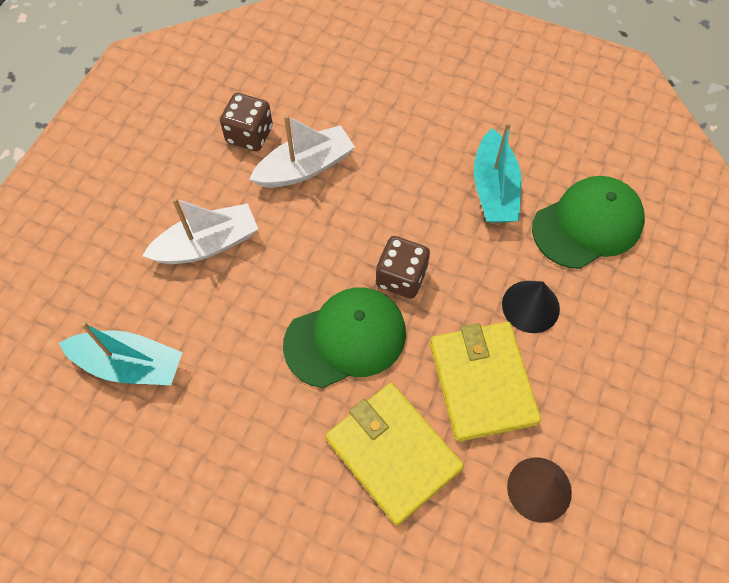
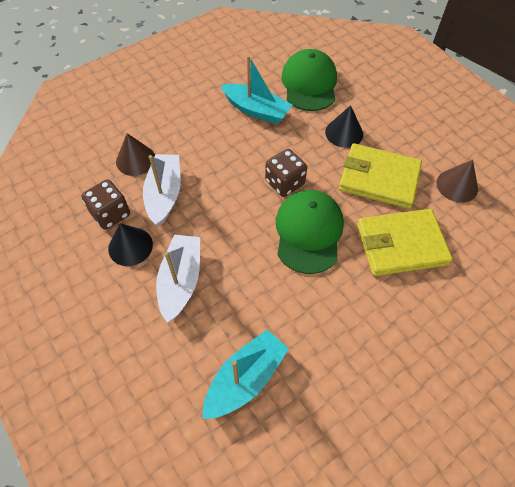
camera: 60 degrees left, 5 degrees down
(221, 175) = (130, 246): none -> black cone
(333, 114) = (135, 160): none -> brown cone

